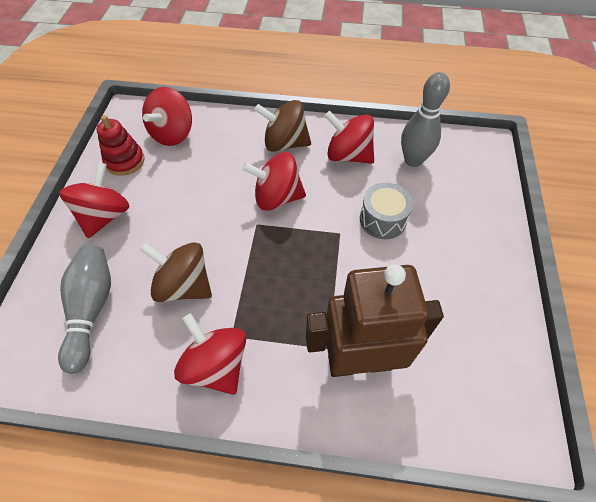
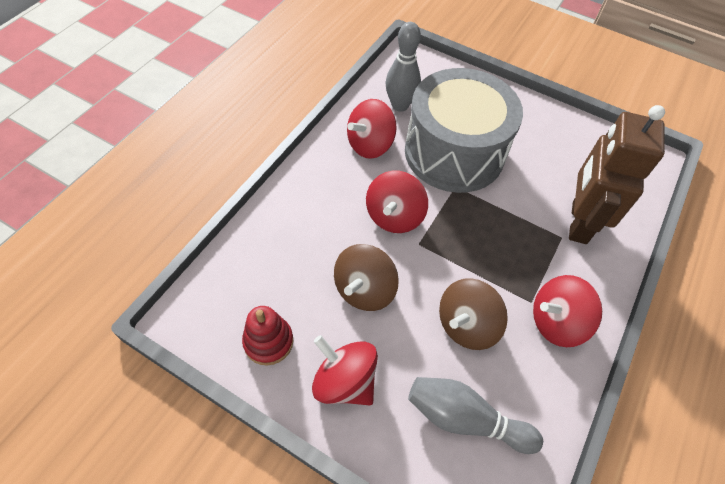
camera: 70 degrees left, 0 degrees up
(173, 134) = (252, 280): red spinning top -> none
(285, 143) = (327, 185): brown spinning top -> brown spinning top (364, 290)
(383, 219) = (454, 152): grey drum -> grey drum, size x2.34

